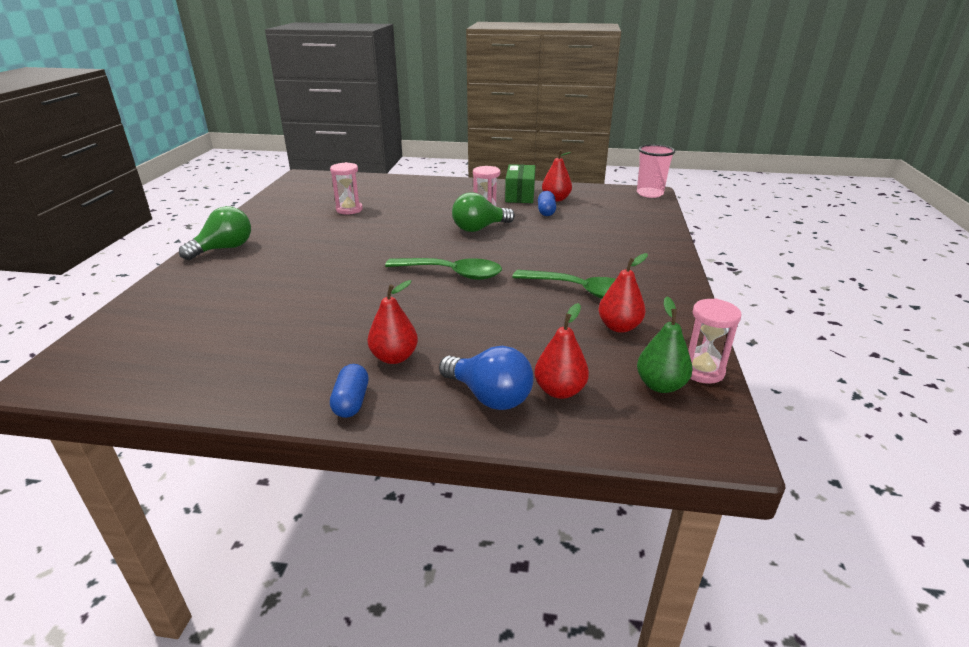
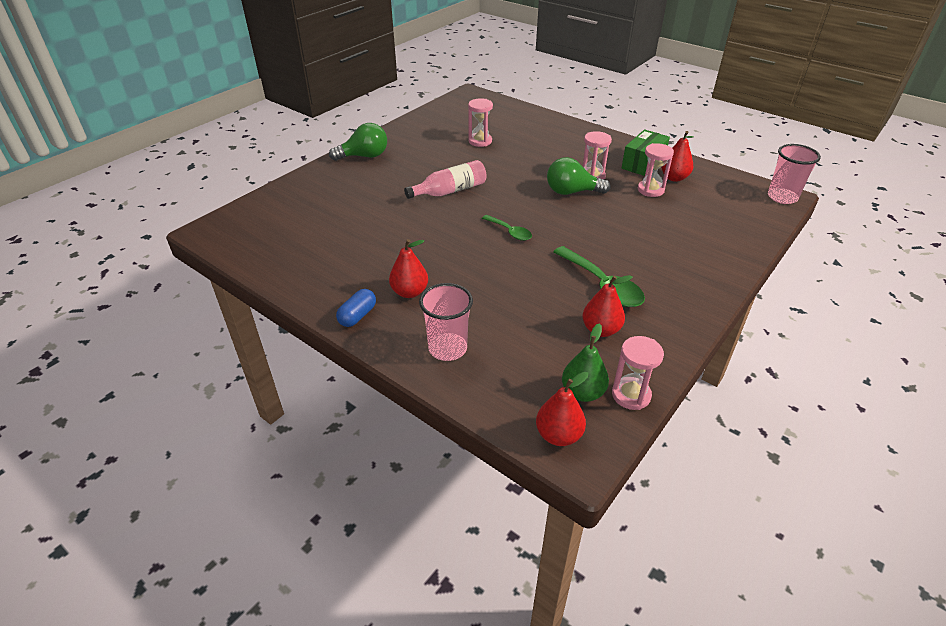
camera: 30 degrees right, 10 degrees up
(355, 255) = (450, 191): none -> pink bottle
(452, 273) = (510, 232): green spoon -> green spoon, size x0.58
(489, 396) = (447, 348): blue light bulb -> pink cup
(546, 211) = (650, 190): blue capsule -> pink hourglass
(560, 391) = (501, 365): red pear -> red pear (558, 435)

